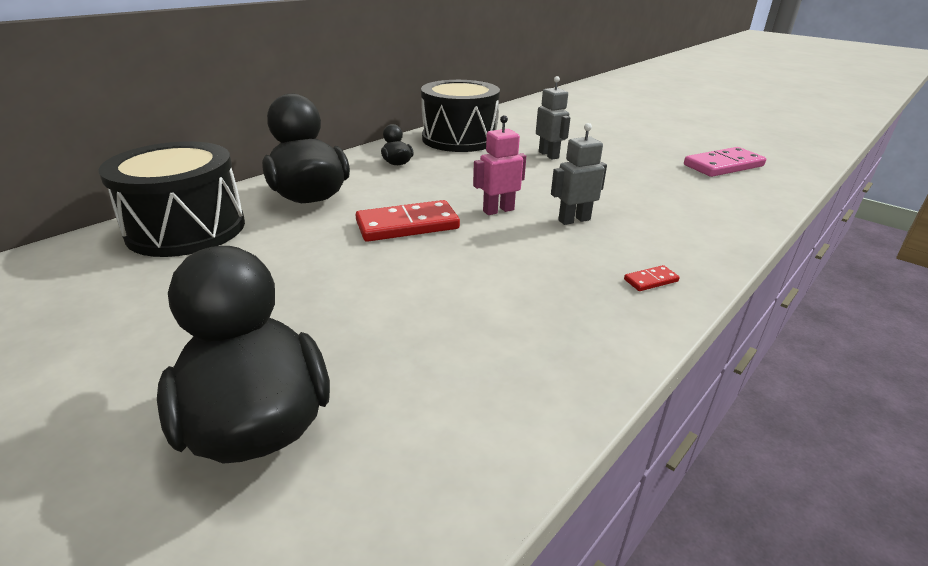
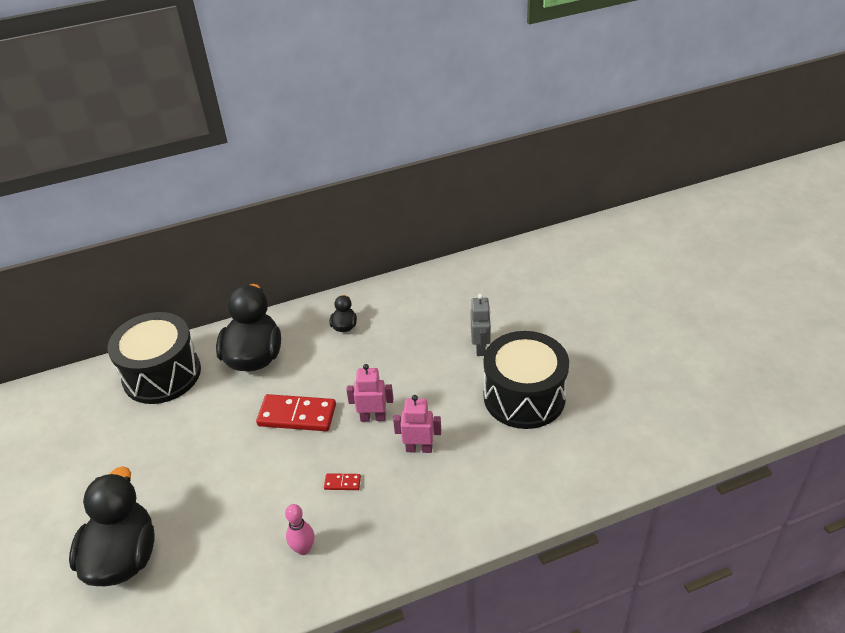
camera: 30 degrees right, 10 degrees up
(459, 139) = (423, 298): black drum -> black drum (524, 397)
(541, 327) = (303, 549): none -> pink bowling pin
(574, 220) = (419, 448): grey robot -> pink robot
(651, 280) = (410, 534): red domino -> red domino (342, 483)
(723, 166) = (631, 412): pink domino -> none

